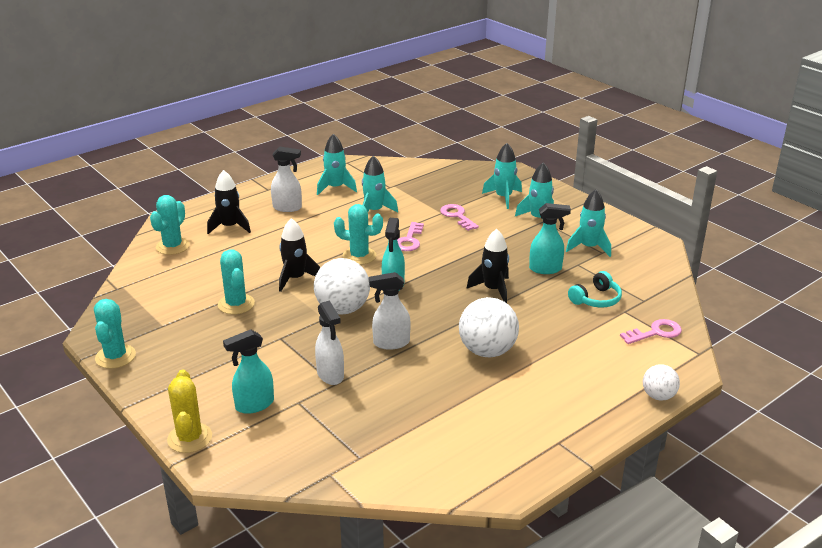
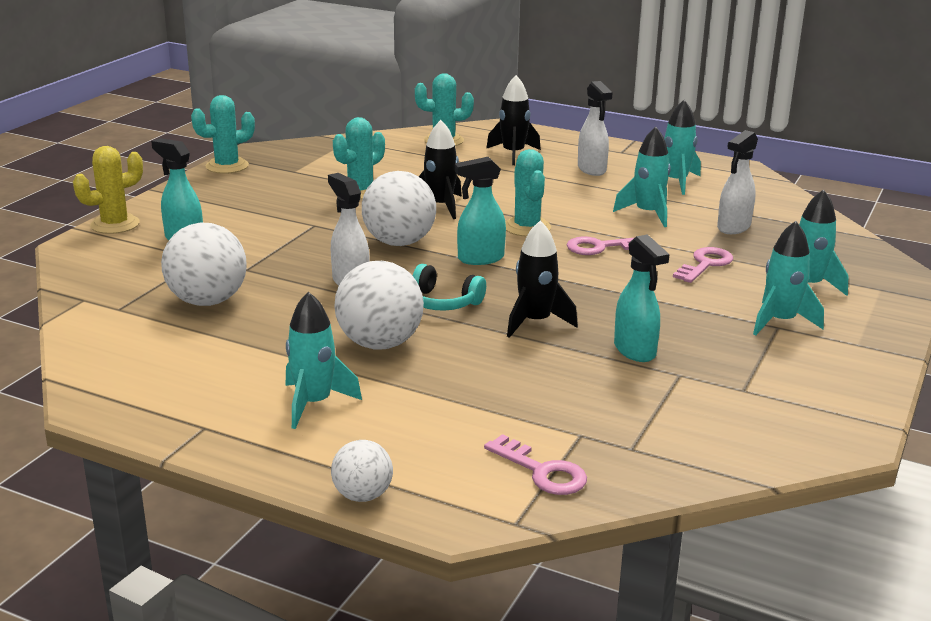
camera: 65 degrees right, 5 degrees down
(330, 375) = (261, 263): white spray bottle -> white spray bottle (733, 227)
(377, 411) = (207, 301): none -> white ball
(589, 247) = (743, 376): turquoise rocket -> turquoise rocket (314, 403)
(596, 299) = (591, 404): turquoise headphones -> turquoise headphones (443, 302)

